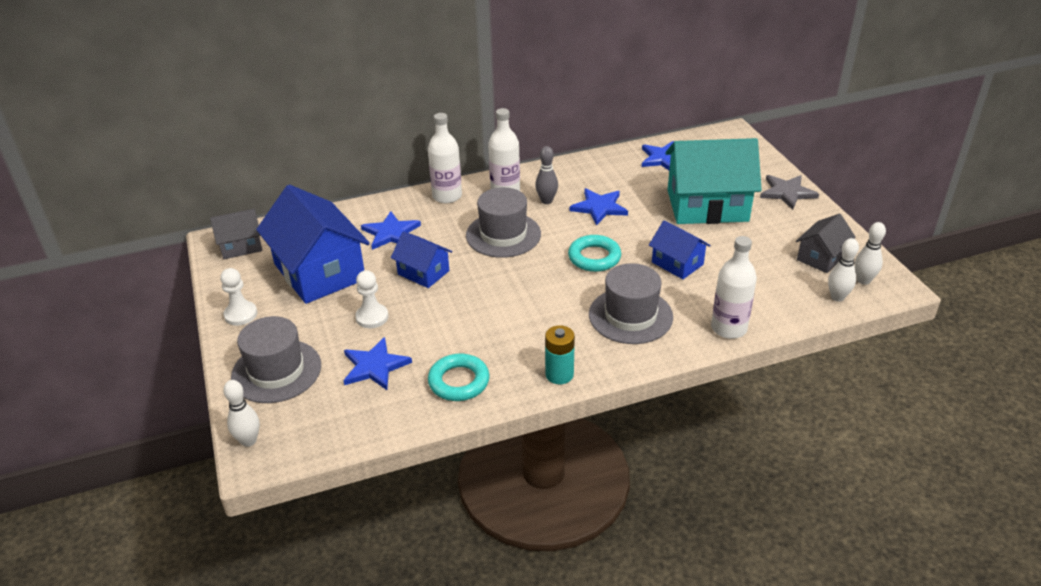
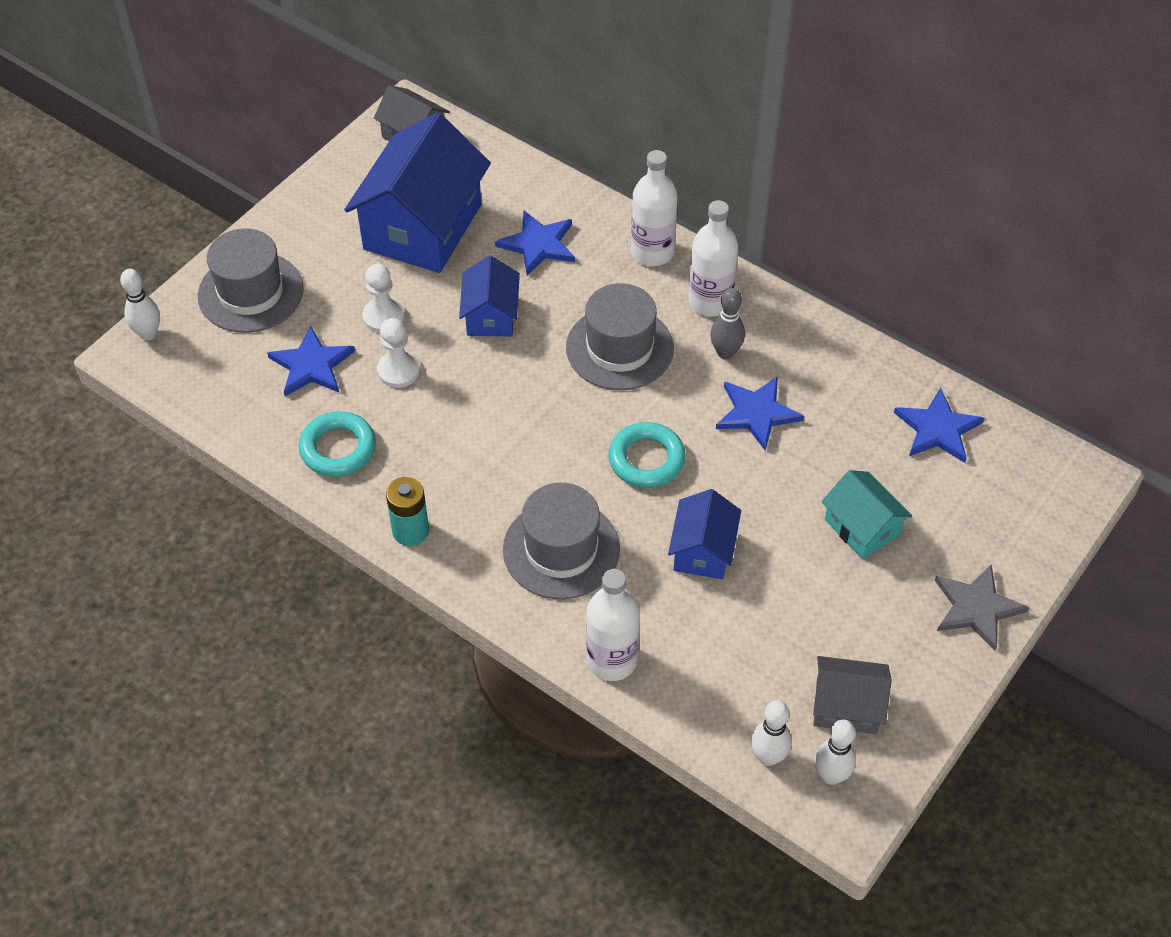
camera: 55 degrees right, 15 degrees up
(241, 314) = (309, 210): white pawn -> white pawn (398, 371)
(707, 205) = (862, 527): turquoise house -> turquoise house, size x0.51

